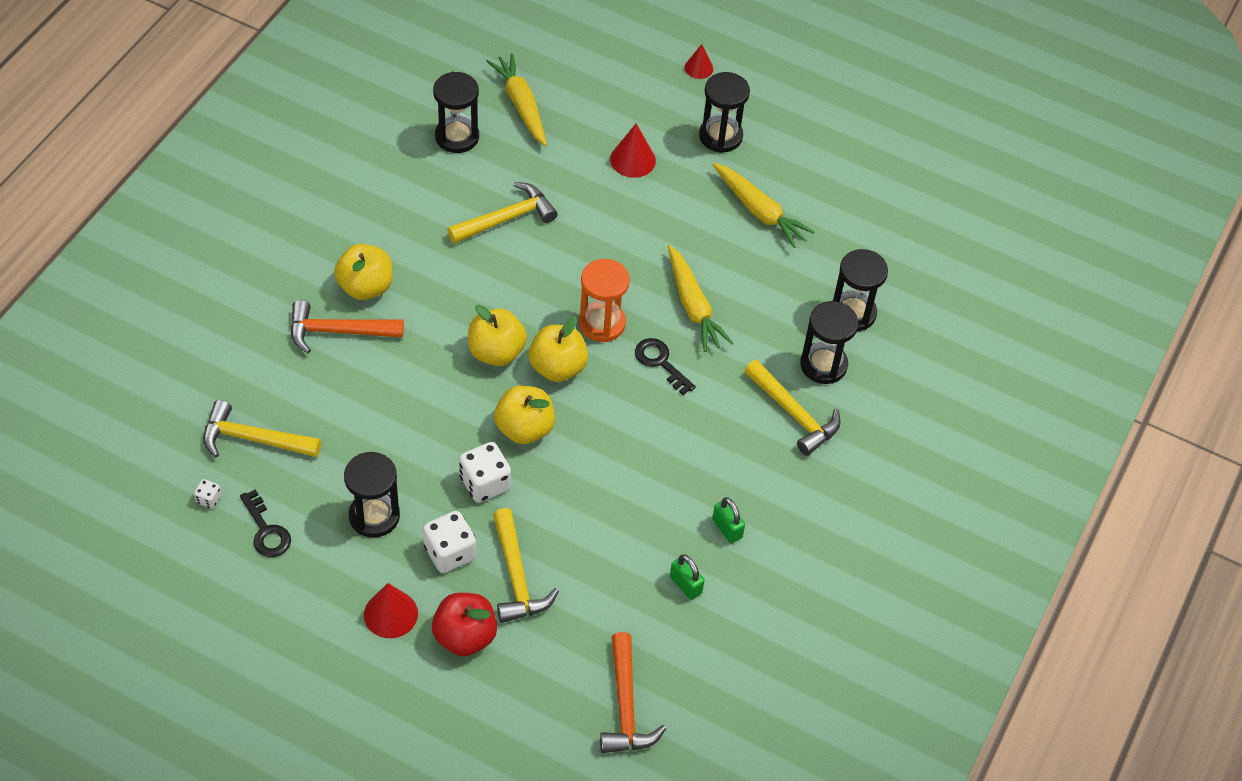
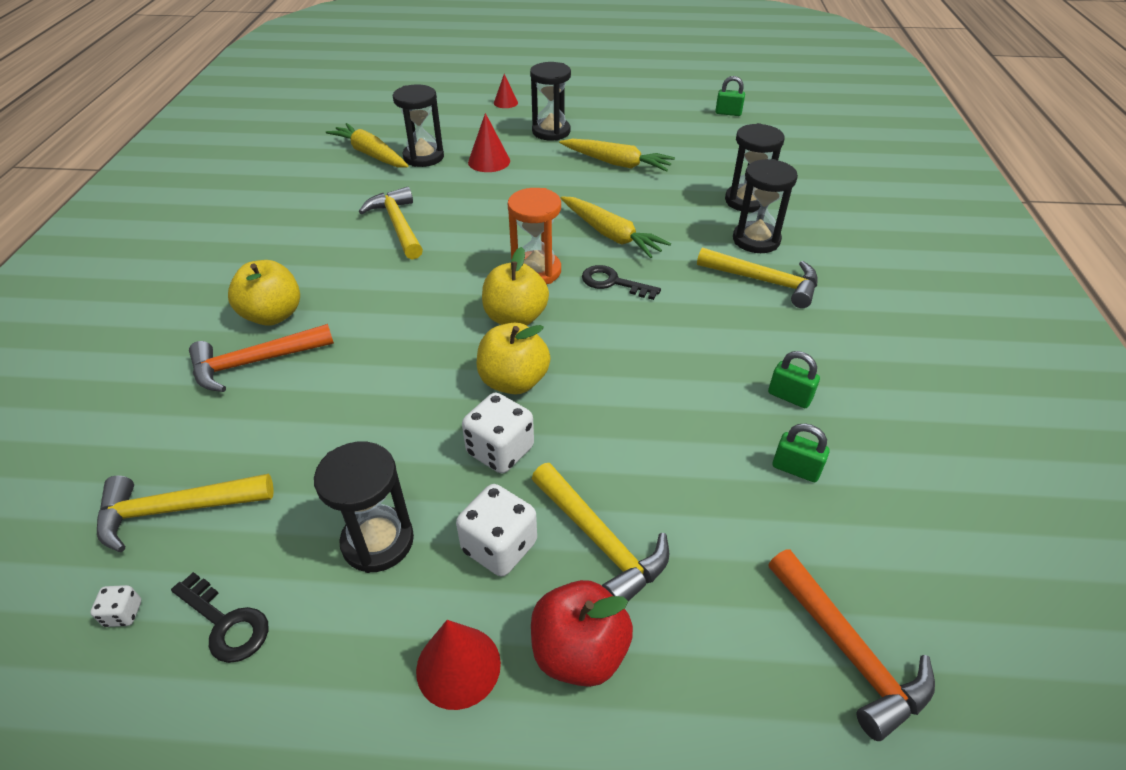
camera: 20 degrees left, 10 degrees down
(457, 137) = (321, 186): black hourglass -> black hourglass (423, 157)
(496, 352) = (444, 325): yellow apple -> none
(507, 218) = (398, 225): yellow hammer -> yellow hammer turned 60 degrees counterclockwise
(933, 176) = (728, 113): none -> green padlock

